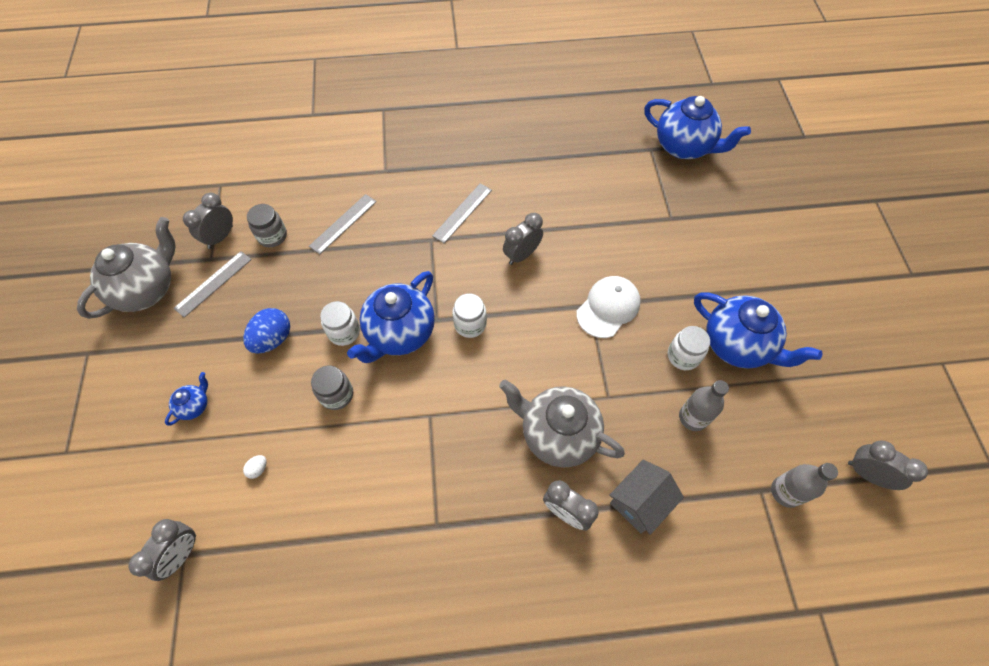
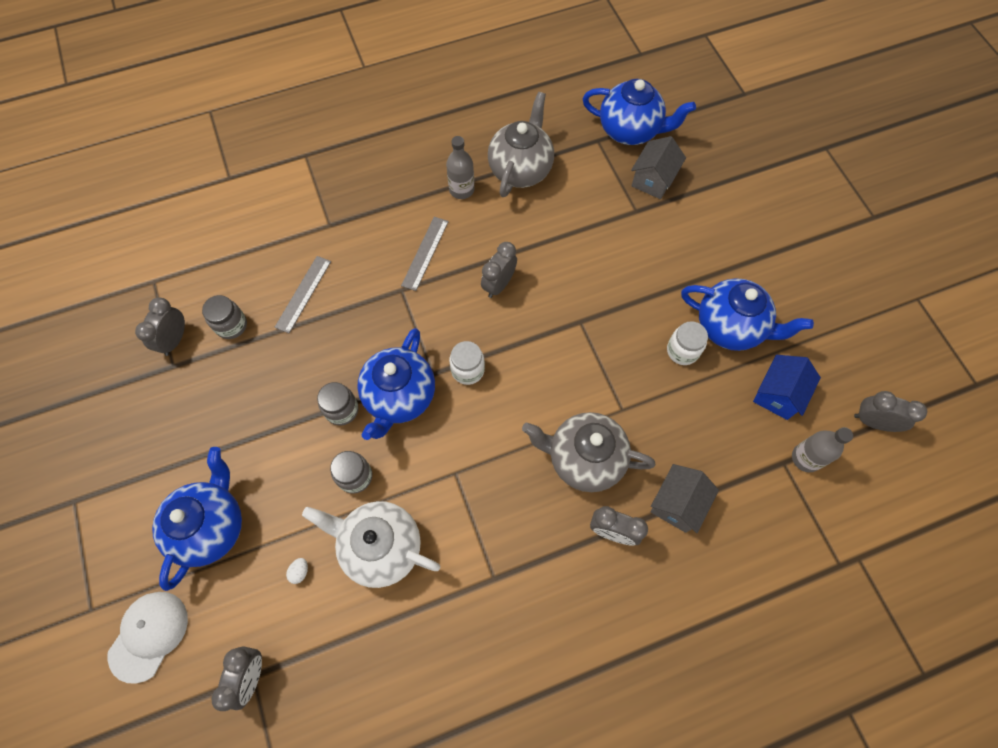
camera: 15 degrees left, 5 degrees up
(147, 289) = (114, 416): grey teapot -> grey teapot (520, 169)
(195, 406) = (211, 526): blue teapot -> blue teapot, size x2.18
(213, 283) = (185, 392): grey ruler -> none
(273, 339) = (270, 436): blue egg -> none
(339, 466) = (380, 547): none -> white teapot
(344, 332) = (342, 410): white jar -> grey jar
(608, 308) = (599, 319): white cap -> white cap (149, 635)
(693, 417) = (706, 409): grey bottle -> grey bottle (461, 189)
(695, 194) = (653, 180): none -> grey house
(771, 421) = (777, 394): none -> blue house

